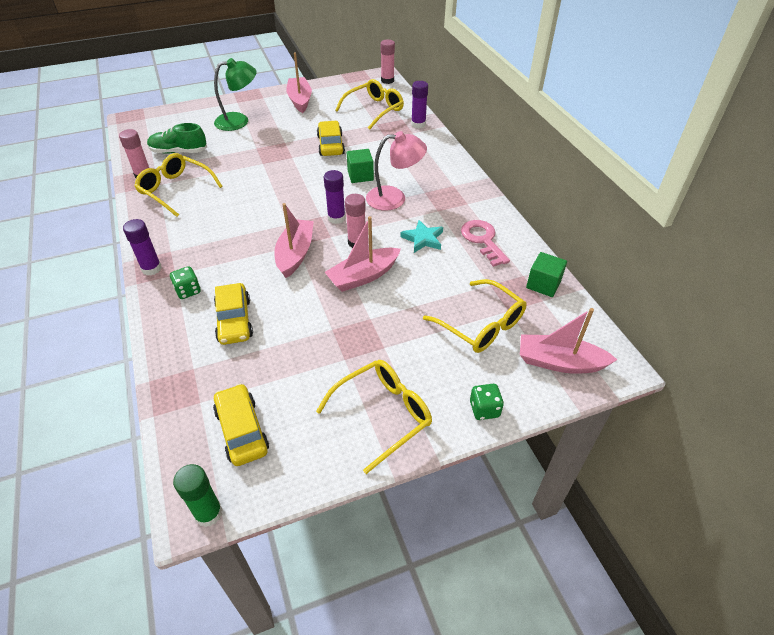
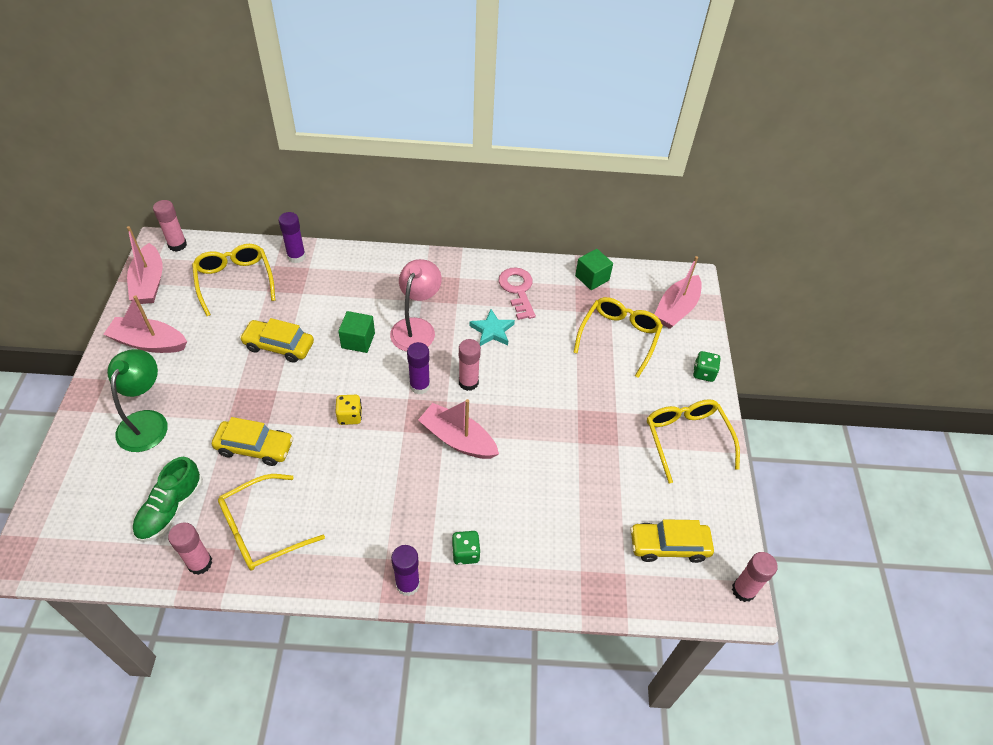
camera: 70 degrees left, 5 degrees up
(208, 513) = (743, 590): green glue stick -> pink glue stick
(234, 320) = (531, 519): yellow car -> yellow car (255, 447)
(287, 194) = (350, 416): none -> yellow dice
(363, 276) = (520, 395): pink boat -> pink boat (149, 283)
(481, 325) = (619, 337): yellow glasses -> yellow glasses turned 45 degrees counterclockwise
(483, 240) = (517, 290): pink key -> pink key turned 75 degrees clockwise

